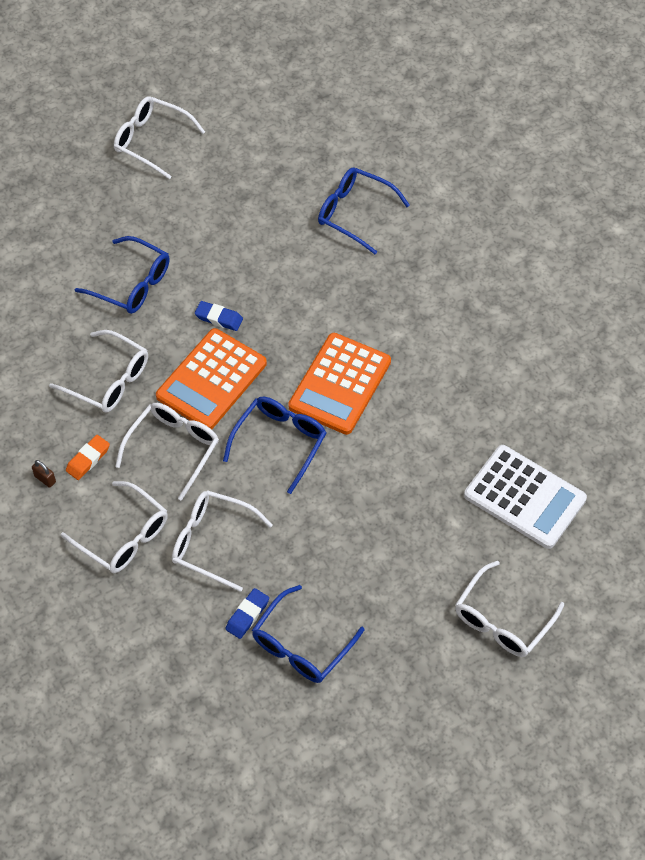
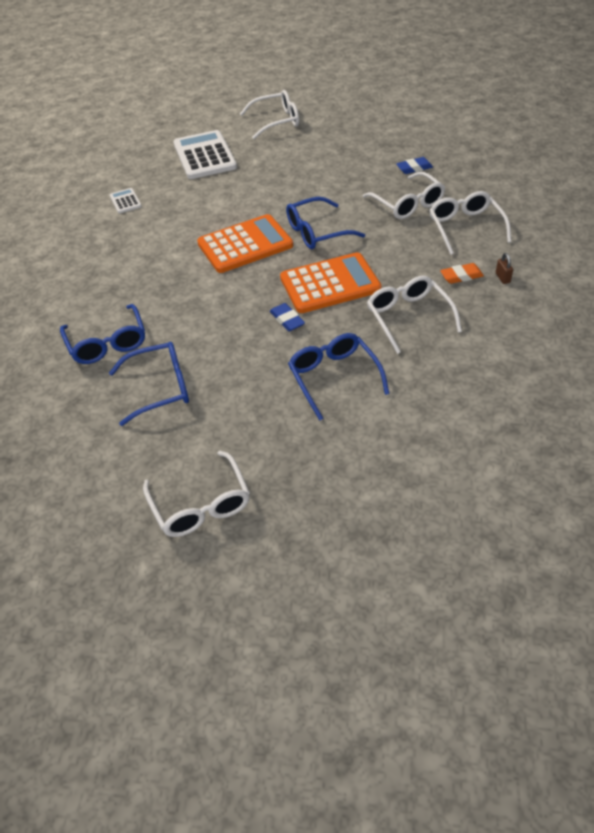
camera: 140 degrees left, 10 degrees down
(173, 448) = (393, 257): white glasses -> none
(301, 645) = (394, 148): blue glasses -> blue glasses (160, 388)
(532, 374) = (125, 201): none -> white calculator

